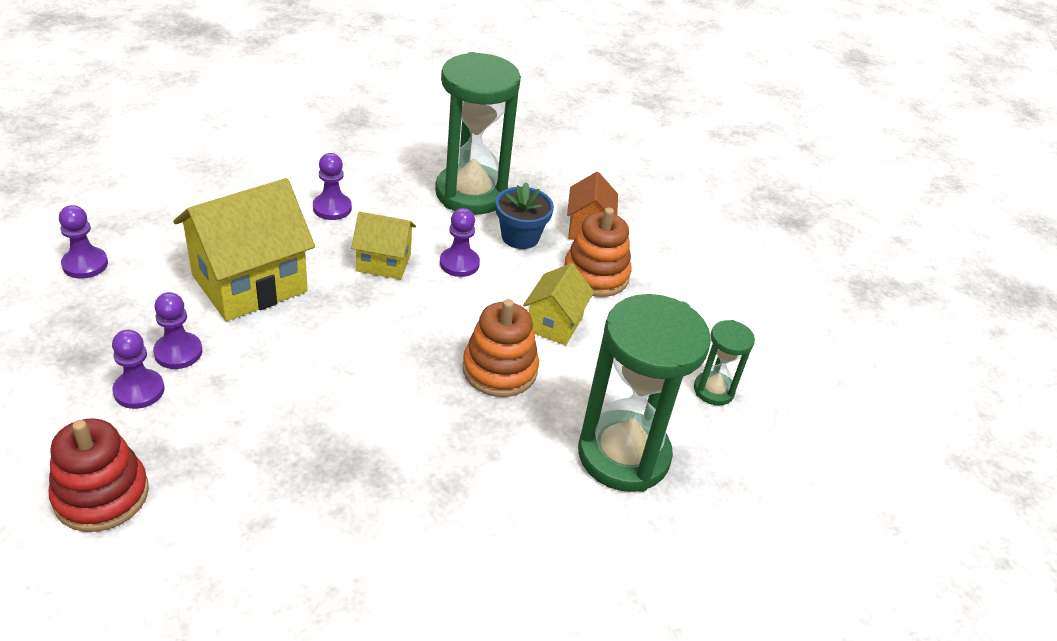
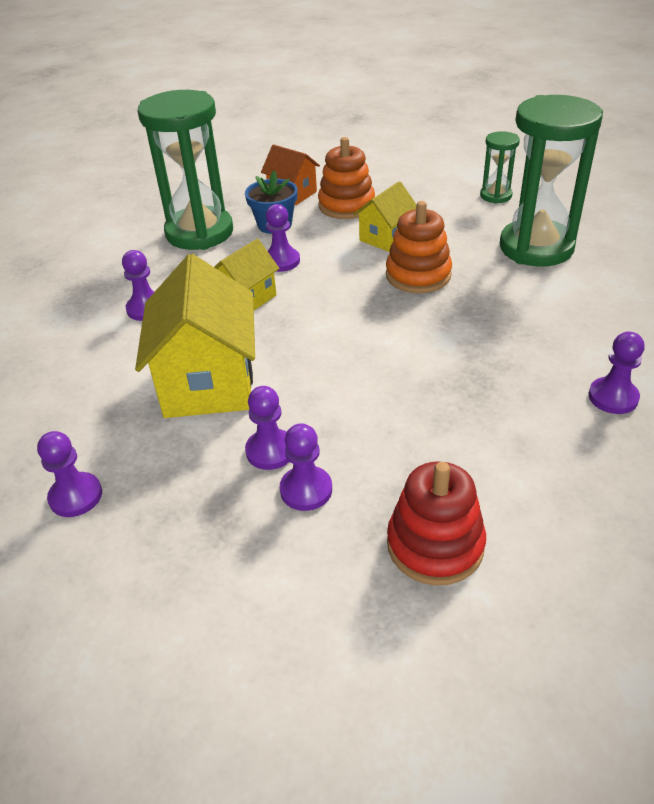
camera: 50 degrees left, 0 degrees up
(370, 586) = (613, 397): none -> purple pawn
(554, 324) = (385, 237): yellow house -> yellow house turned 75 degrees clockwise

